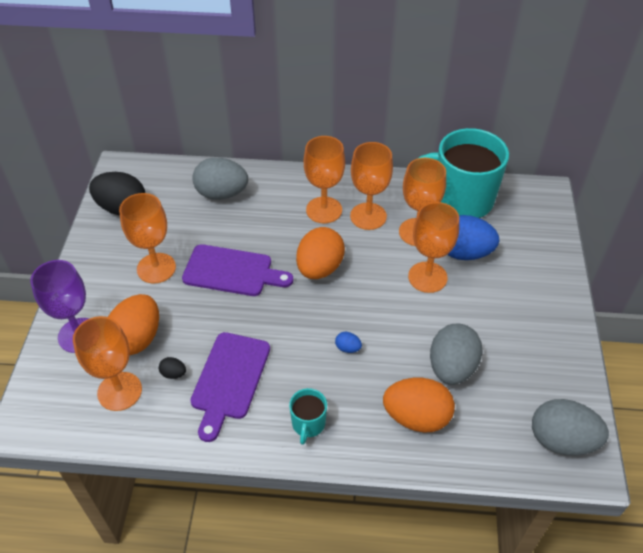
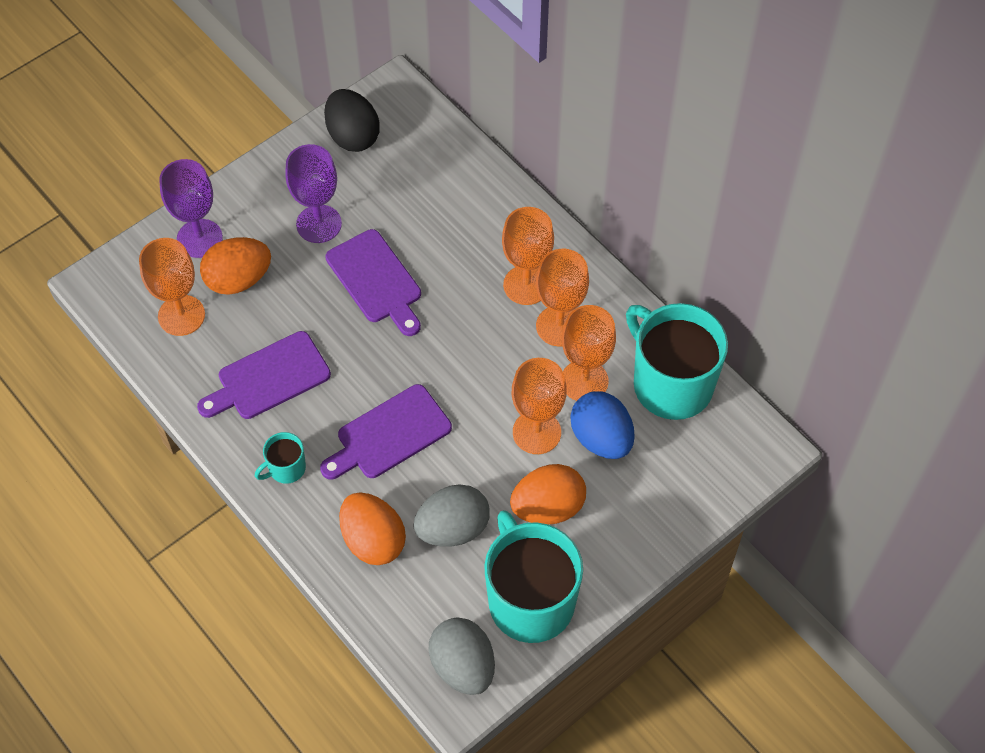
camera: 45 degrees right, 10 degrees up
(156, 268) = (319, 224): orange goblet -> purple goblet
(173, 374) = (234, 335): black egg -> none
(222, 194) = (454, 191): grey egg -> none
(319, 268) = (453, 341): orange egg -> orange egg (548, 507)
(348, 348) = (389, 435): blue egg -> purple cutting board
(543, 367) = (530, 600): none -> turquoise mug

